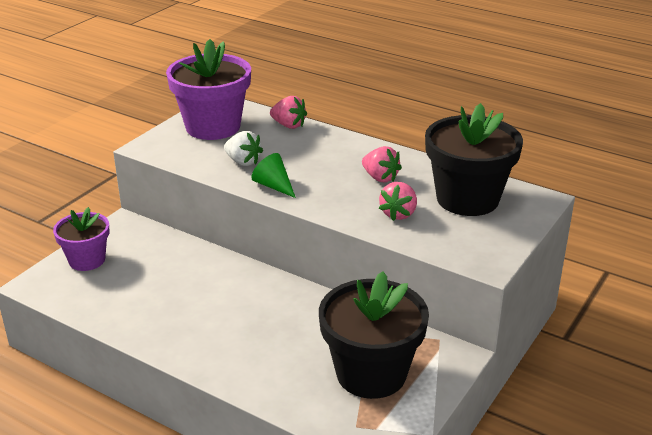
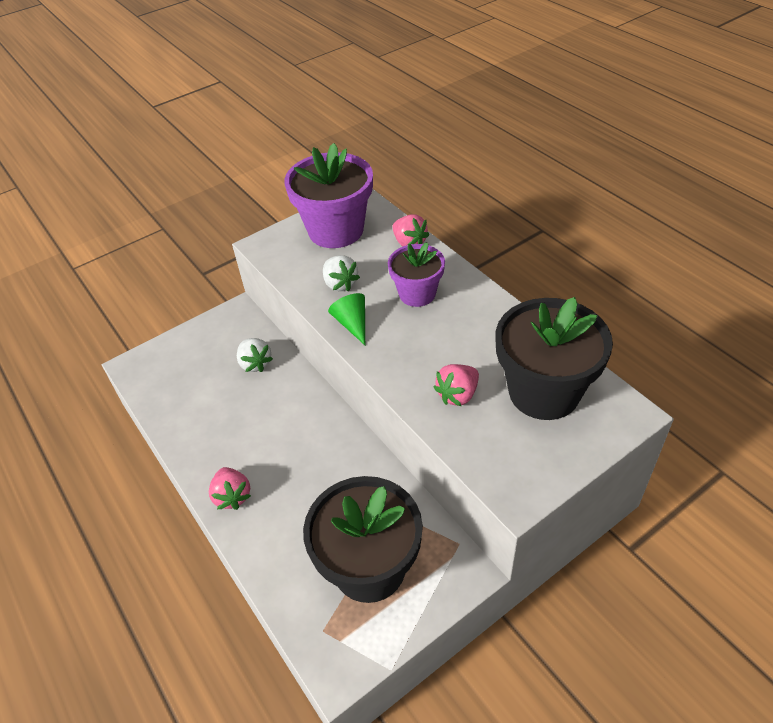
camera: 25 degrees right, 15 degrees up
(87, 260) = (187, 348): purple flower pot -> purple flower pot (417, 294)
(168, 257) = (255, 363): none -> white strawberry
(380, 178) = (465, 337): pink strawberry -> pink strawberry (232, 496)

